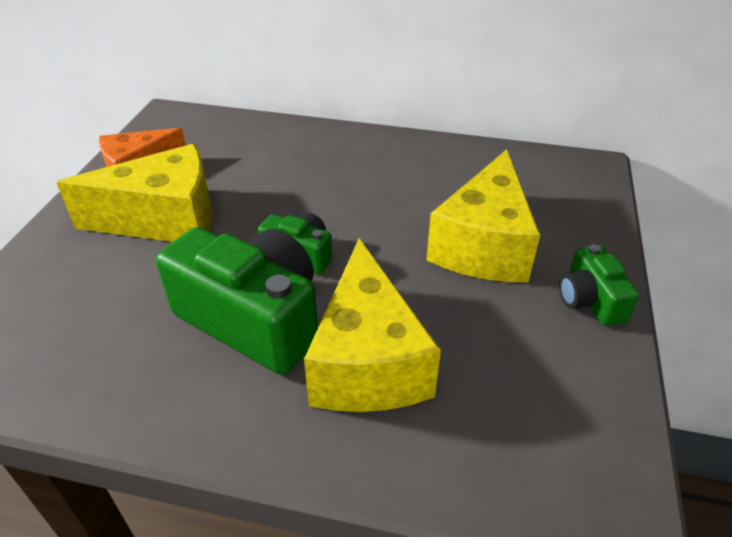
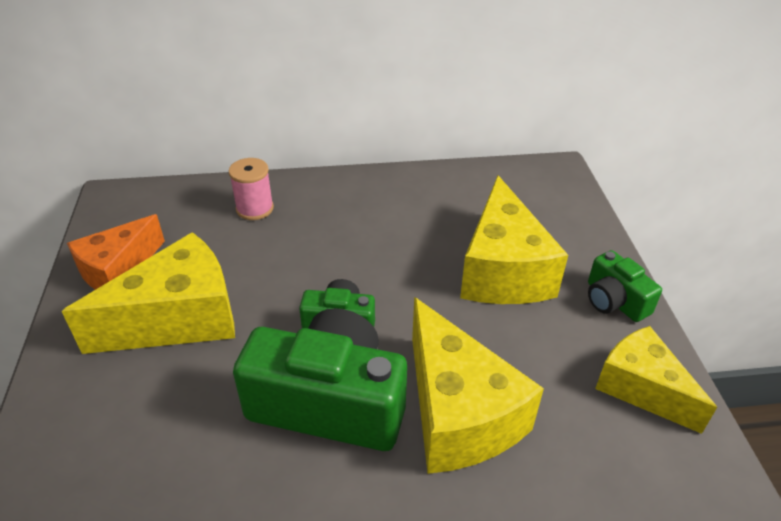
camera: 20 degrees left, 0 degrees up
(277, 145) = (255, 209): none -> pink spool
(575, 391) = (641, 388): none -> yellow cheese

